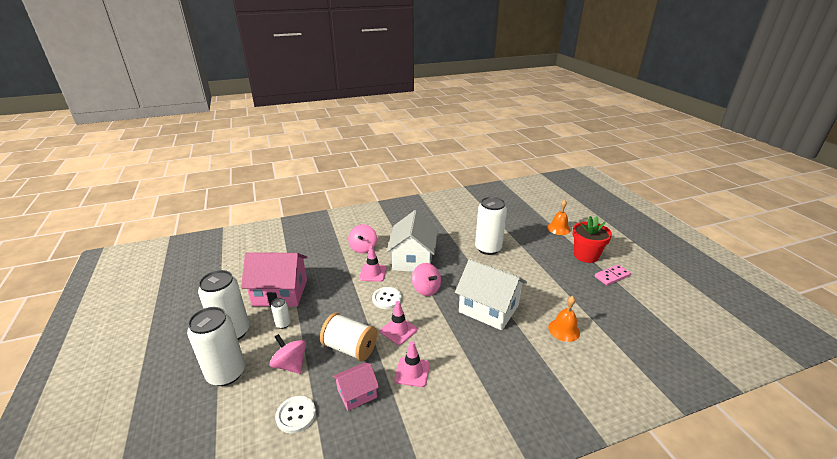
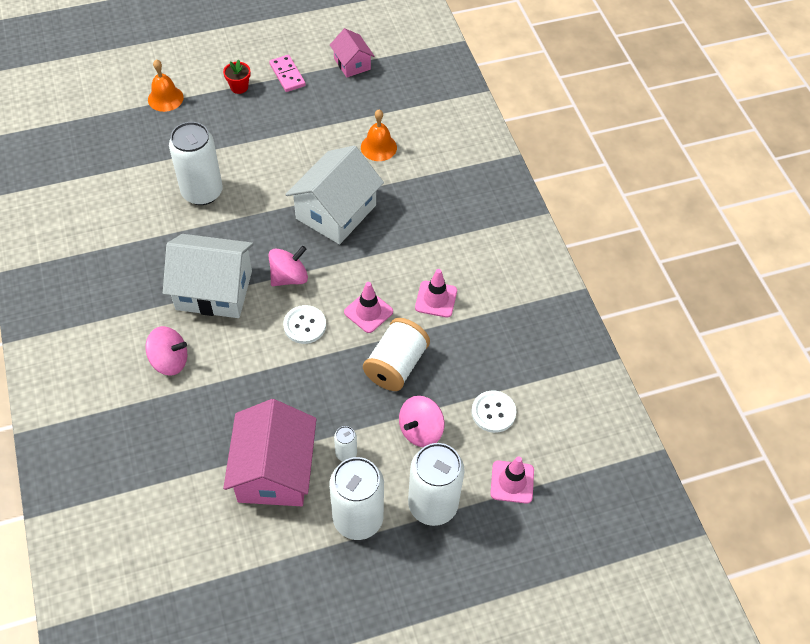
camera: 90 degrees left, 25 degrees up
(357, 393) = (465, 354): pink house -> pink house (352, 64)
(373, 273) = (242, 344): pink traffic cone -> pink traffic cone (512, 482)
(586, 255) = (239, 87): red flower pot -> red flower pot, size x0.53

